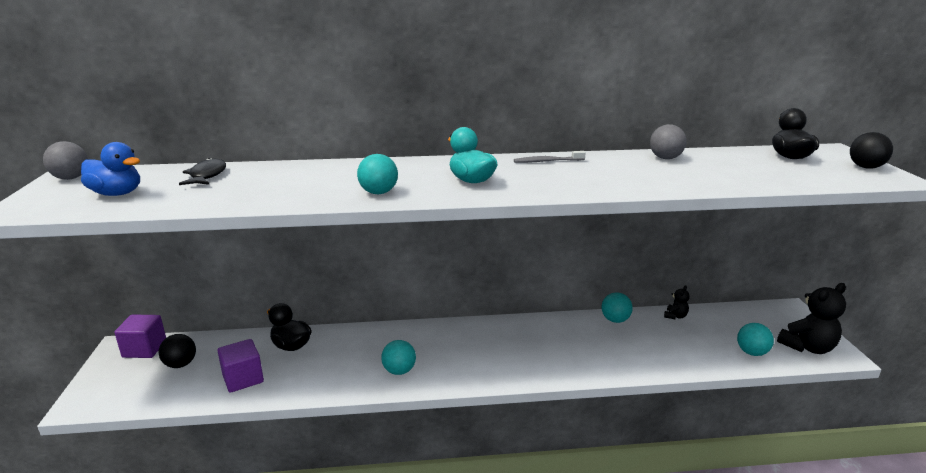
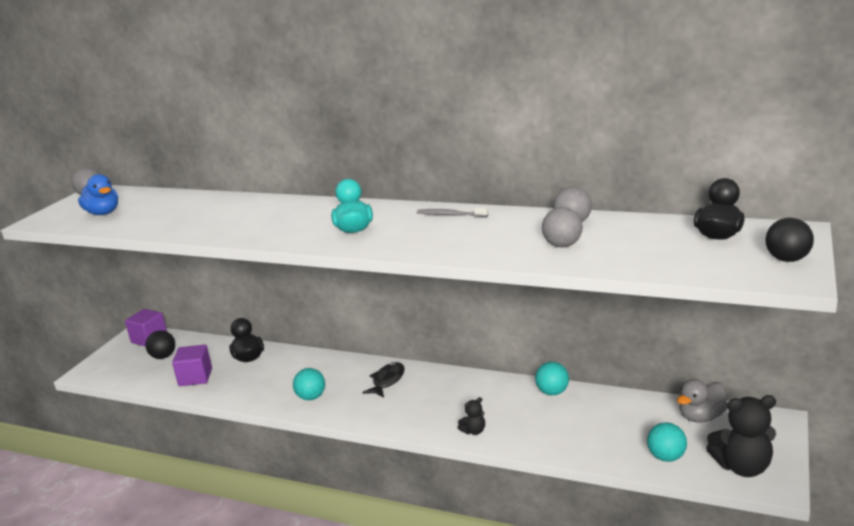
camera: 30 degrees right, 0 degrees up
(207, 175) = (173, 202): black fish -> black fish (387, 381)
(378, 193) = (268, 233): turquoise ball -> none
(675, 316) = (623, 401): black teddy bear -> black teddy bear (474, 431)
(688, 174) = (562, 245): none -> grey ball
(740, 316) = (701, 417): none -> grey duck

